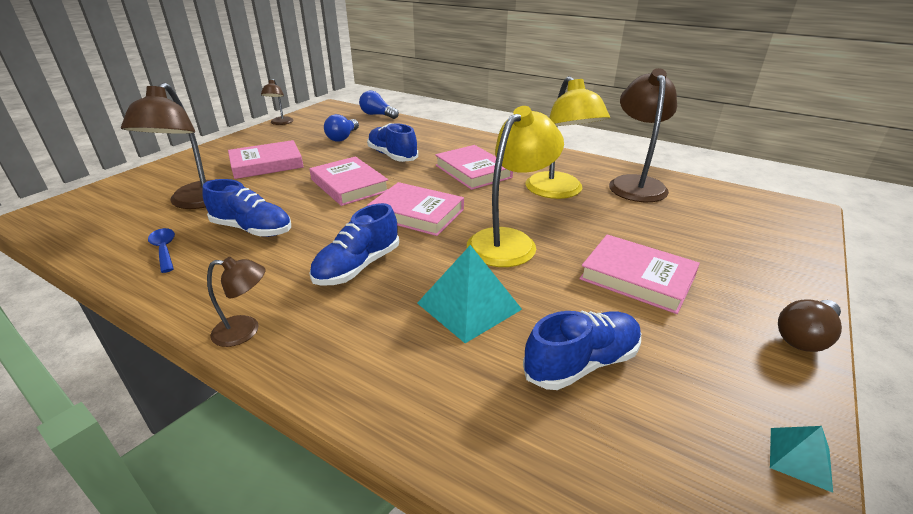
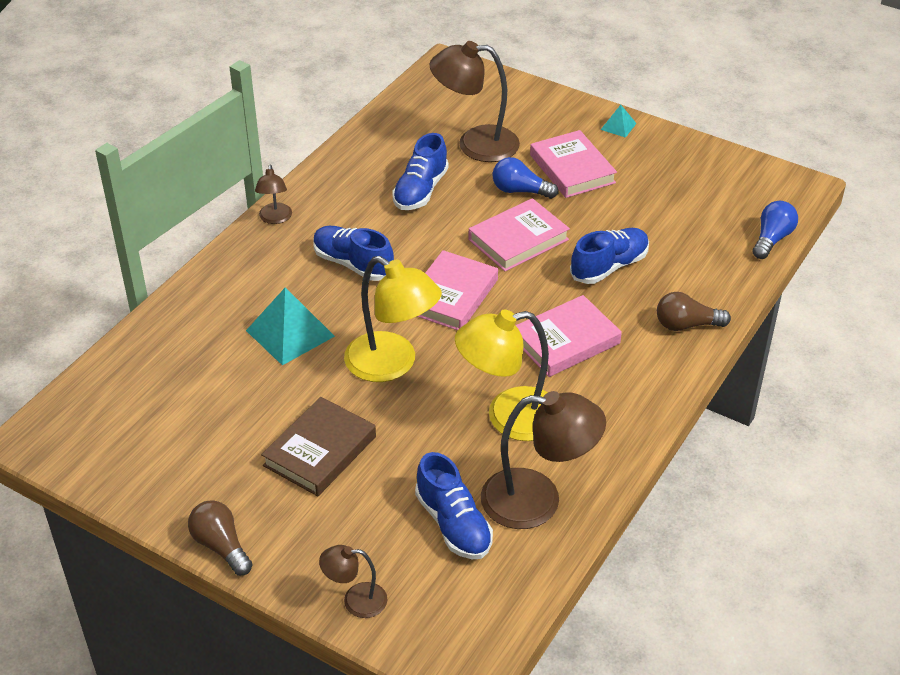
camera: 90 degrees right, 10 degrees up
(164, 249) = (387, 150): blue spoon -> none
(280, 123) = (714, 153): brown lamp -> brown lamp (355, 600)
(343, 137) = (668, 216): blue light bulb -> blue light bulb (520, 191)
(455, 138) = (686, 325): none -> brown light bulb
(581, 363) = (214, 393): blue shoe -> blue shoe (453, 524)
(637, 278) = (320, 451): pink book -> brown book
(800, 458) = (111, 487): turquoise pyramid -> turquoise pyramid (618, 126)

